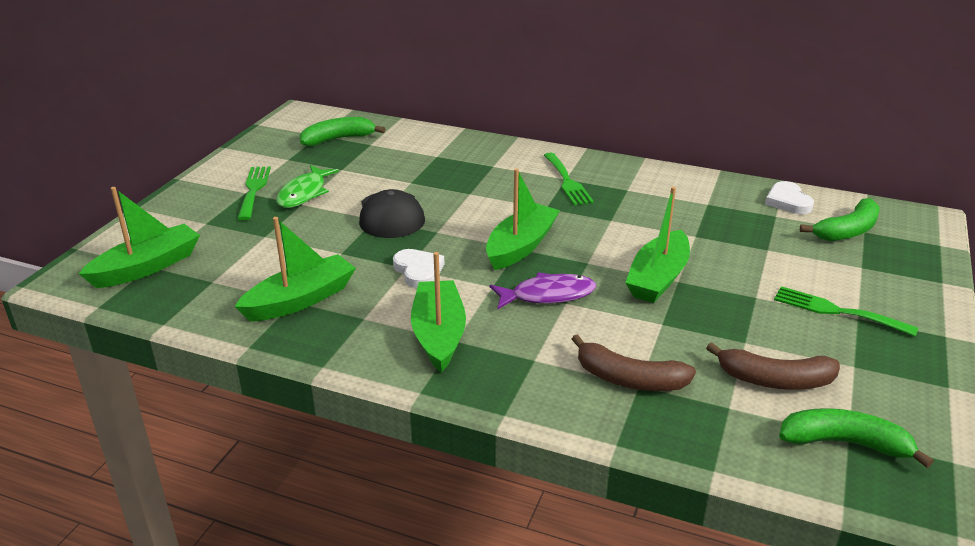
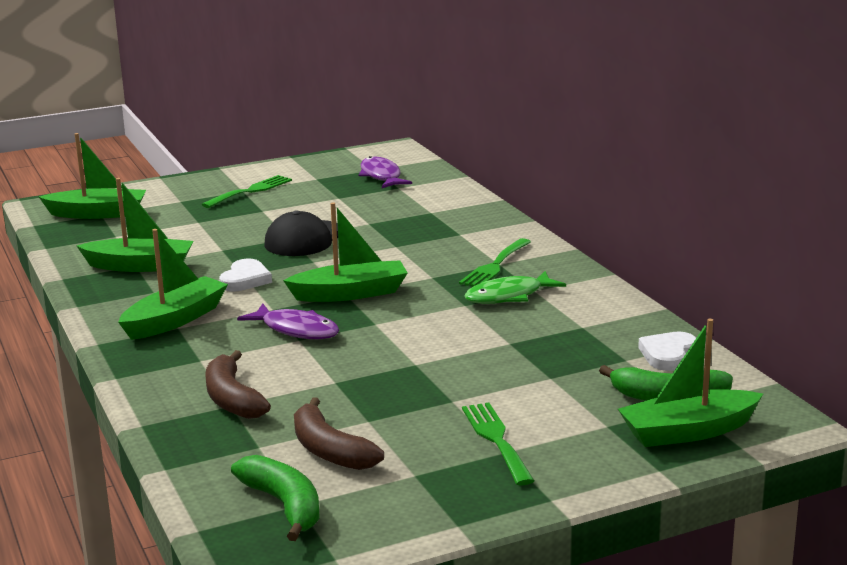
camera: 45 degrees right, 10 degrees down
(304, 193) = (278, 204): green fish -> green fish (508, 296)
(338, 139) = (381, 176): green banana -> purple fish
(658, 278) = (403, 355): green boat -> green boat (688, 431)

